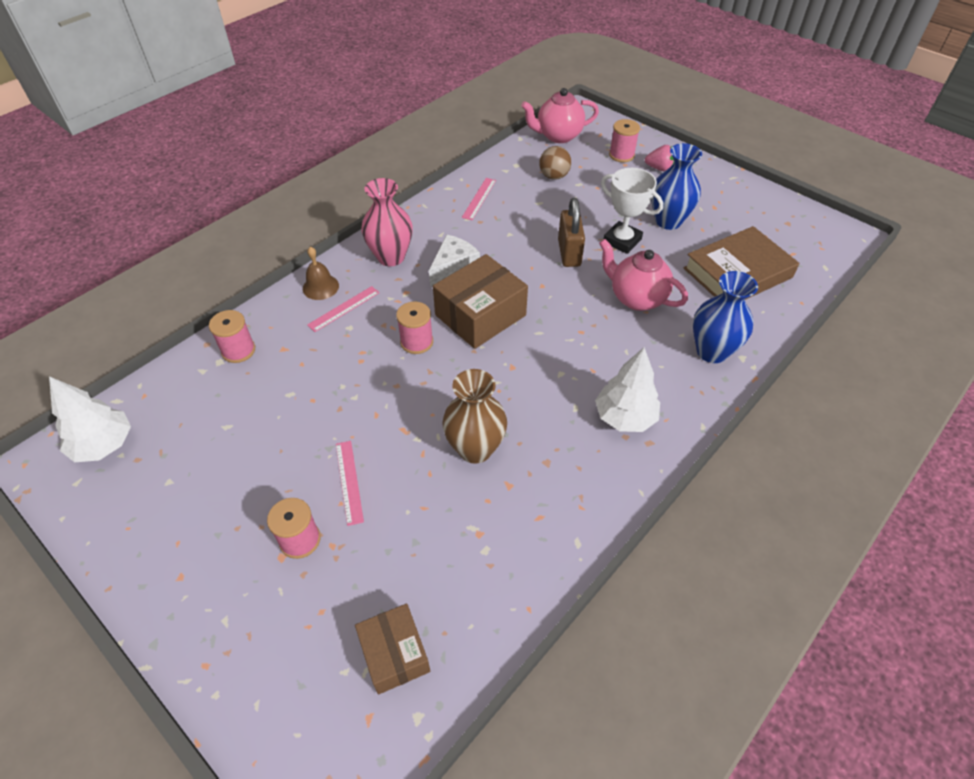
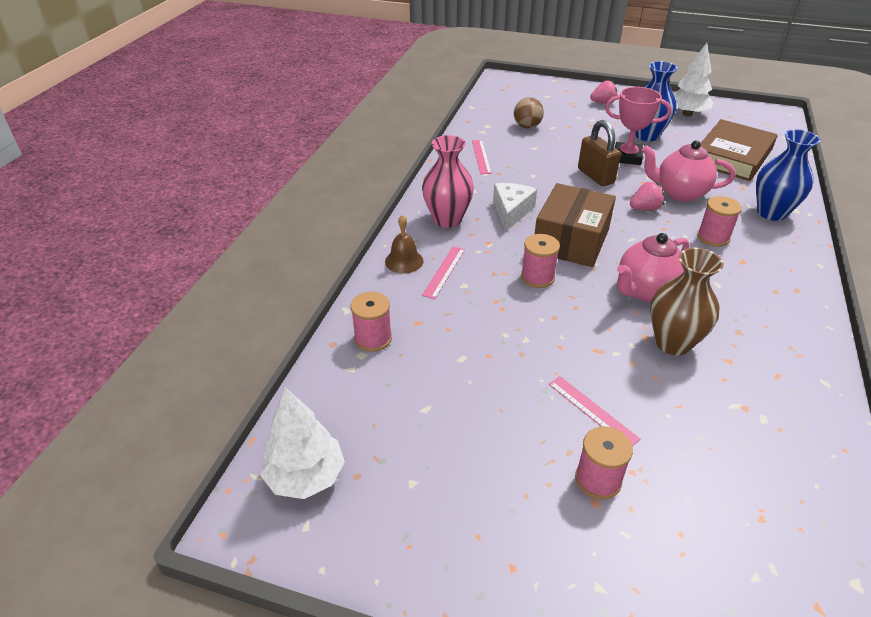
camera: 25 degrees left, 10 degrees down
(394, 654) = (782, 539): brown box -> none
(558, 136) = (501, 98): pink teapot -> pink teapot (646, 291)
(583, 304) = (645, 208): none -> pink strawberry
(621, 155) = (565, 100): pink spool -> pink spool (713, 237)
(622, 241) = (627, 157): white trophy -> pink trophy
(625, 417) = (761, 278): white tree -> white tree (687, 114)

